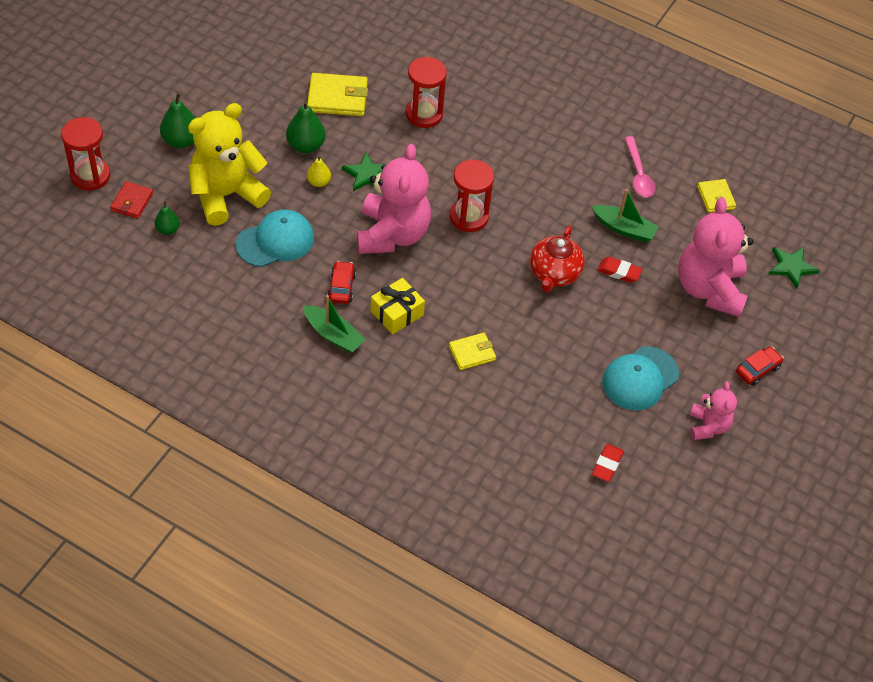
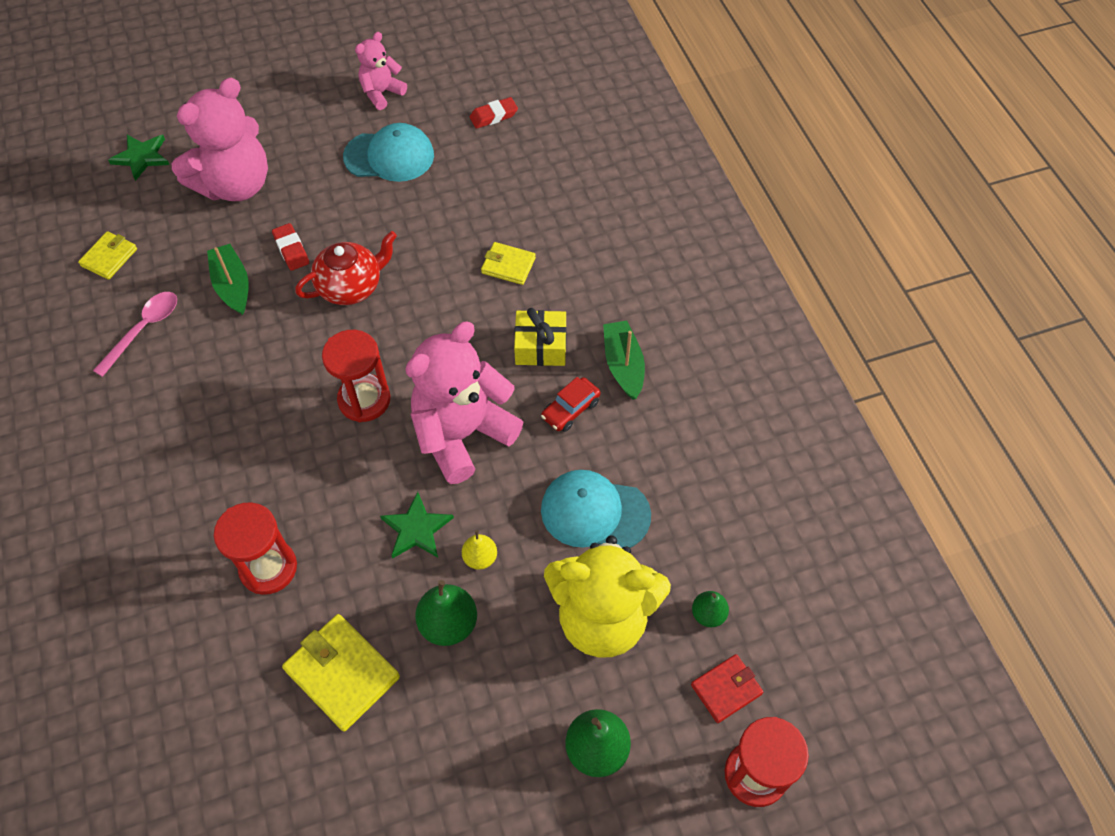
camera: 135 degrees left, 5 degrees up
(757, 370) = (287, 104): red car -> none

